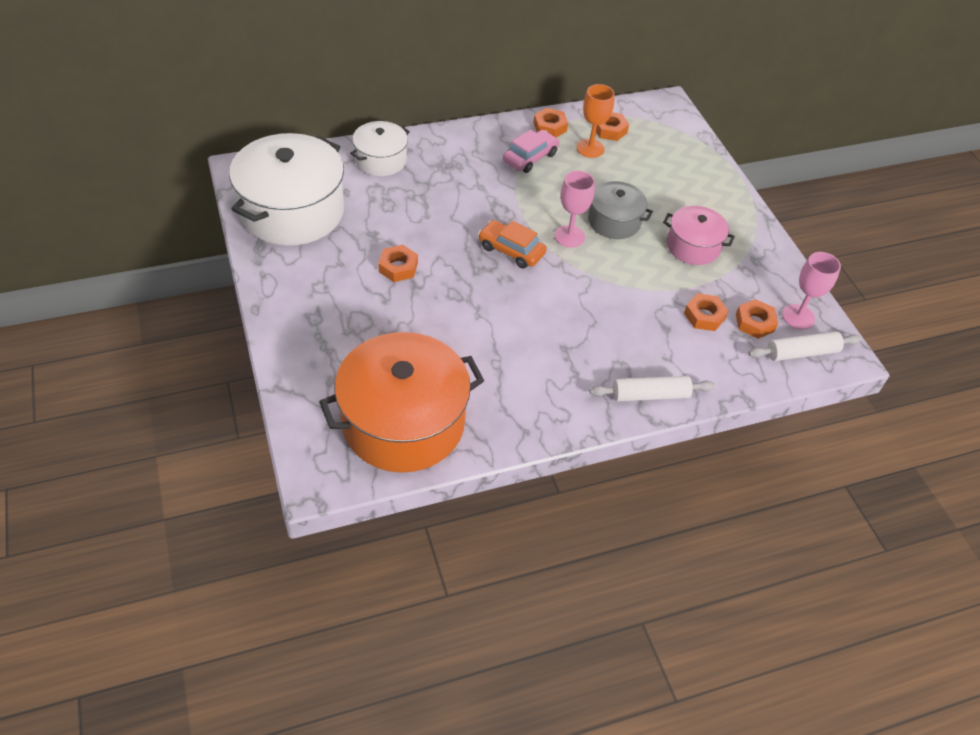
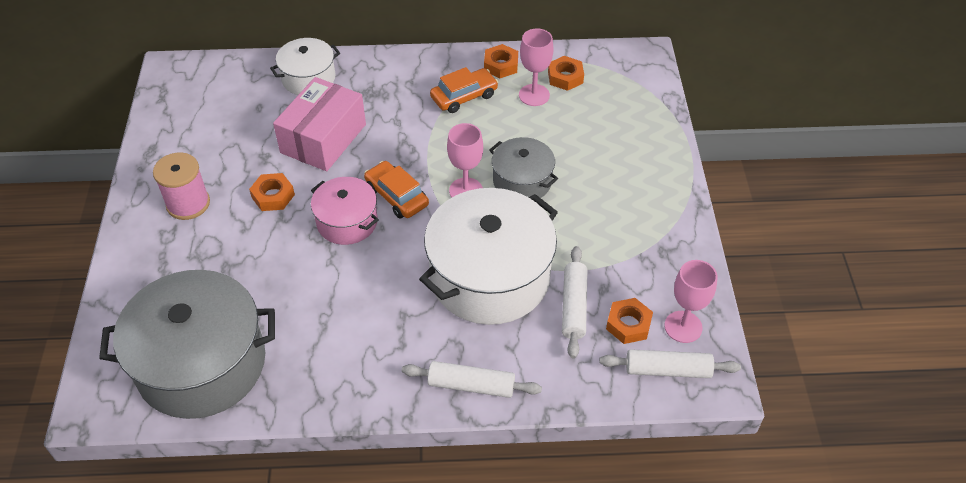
camera: 20 degrees right, 0 degrees up
(292, 211) = (197, 120): white pot -> white pot (490, 276)
(320, 286) = (188, 203): none -> pink spool
(403, 422) = (201, 363): orange pot -> grey pot
(420, 211) = (323, 138): none -> pink box
(530, 157) = (464, 96): pink car -> orange car
(590, 148) = (534, 95): orange goblet -> pink goblet
(693, 246) = (598, 224): pink pot -> pink pot (347, 222)
(704, 316) = (574, 306): orange nut -> white rolling pin

